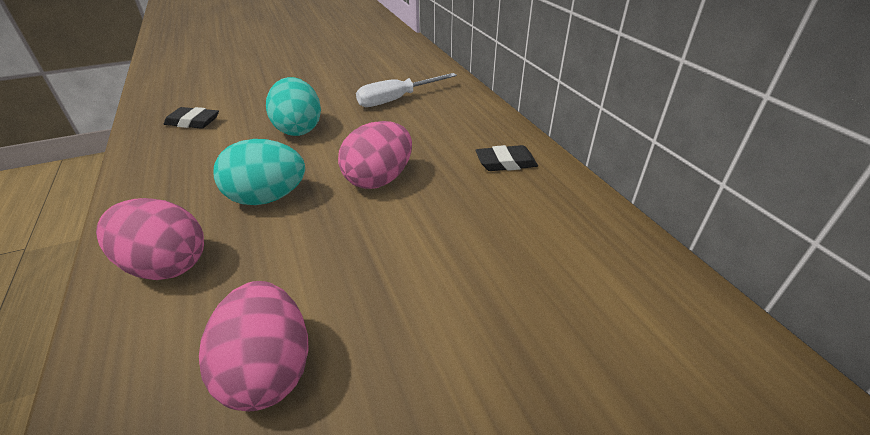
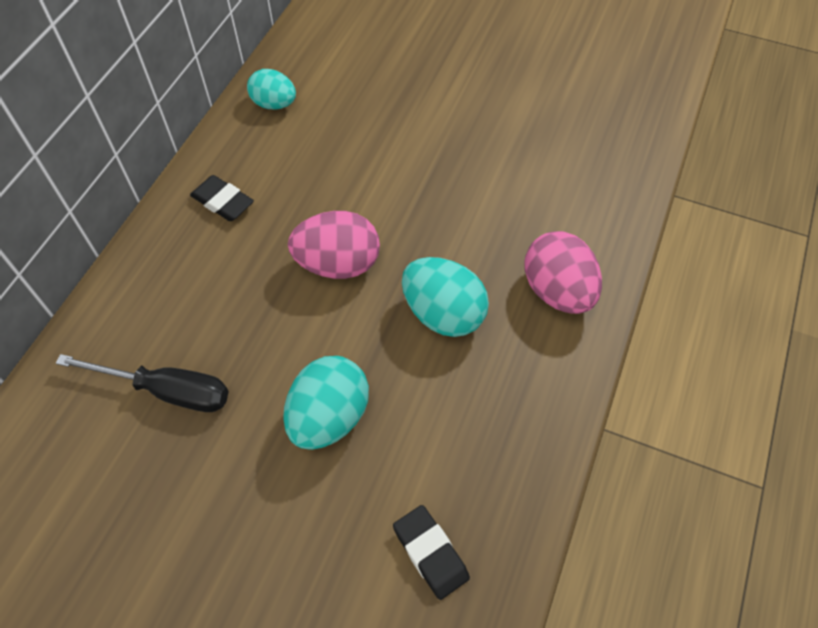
camera: 135 degrees left, 20 degrees up
(268, 370) = (532, 168): pink egg -> none
(396, 99) = (167, 391): white screwdriver -> black screwdriver
(599, 238) = (274, 104): none -> turquoise egg

